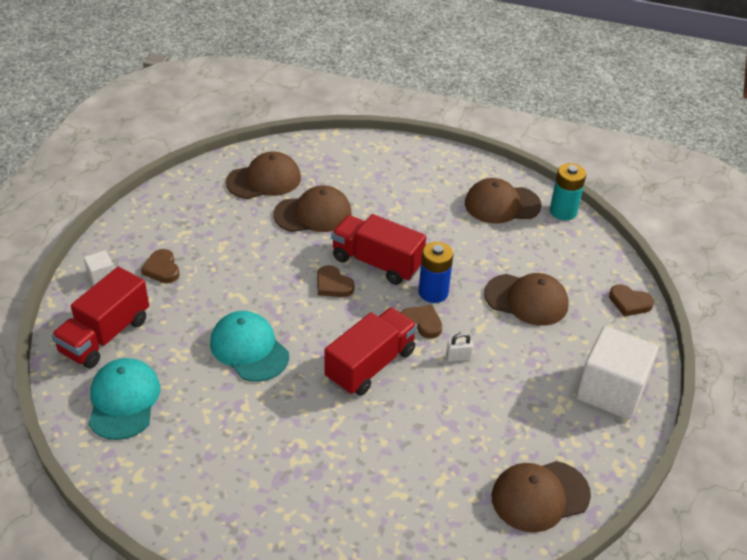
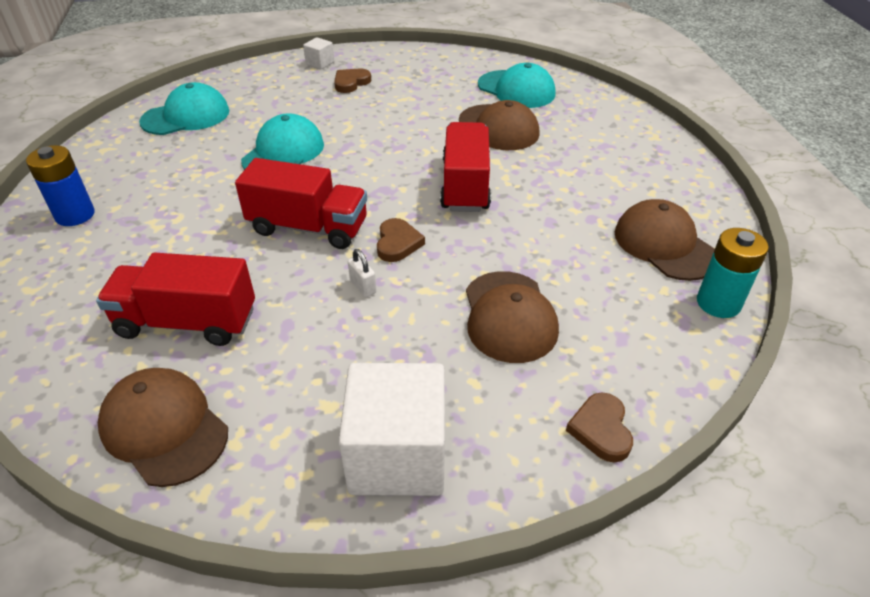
camera: 65 degrees right, 0 degrees up
(105, 336) = (254, 86): red truck -> red truck (187, 322)
(264, 180) = (516, 89): brown cap -> turquoise cap
(333, 285) = (407, 170): brown heart -> none
(433, 292) = (454, 237): blue battery -> blue battery (75, 215)

